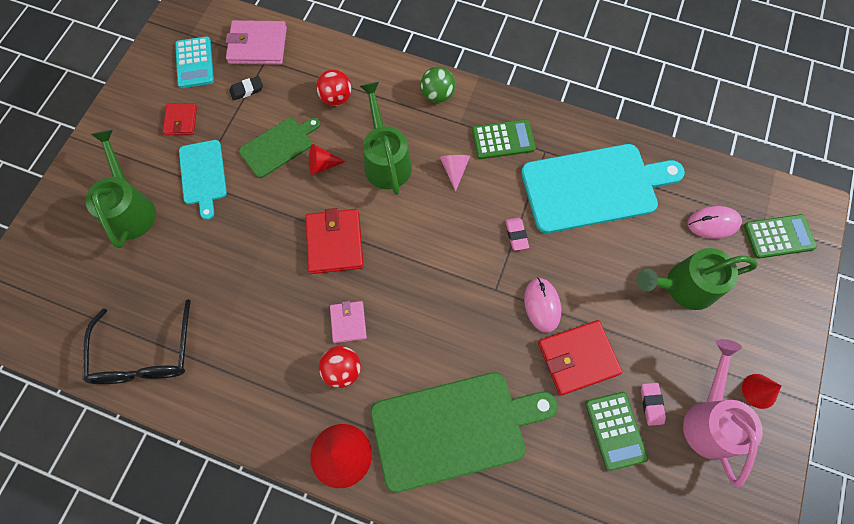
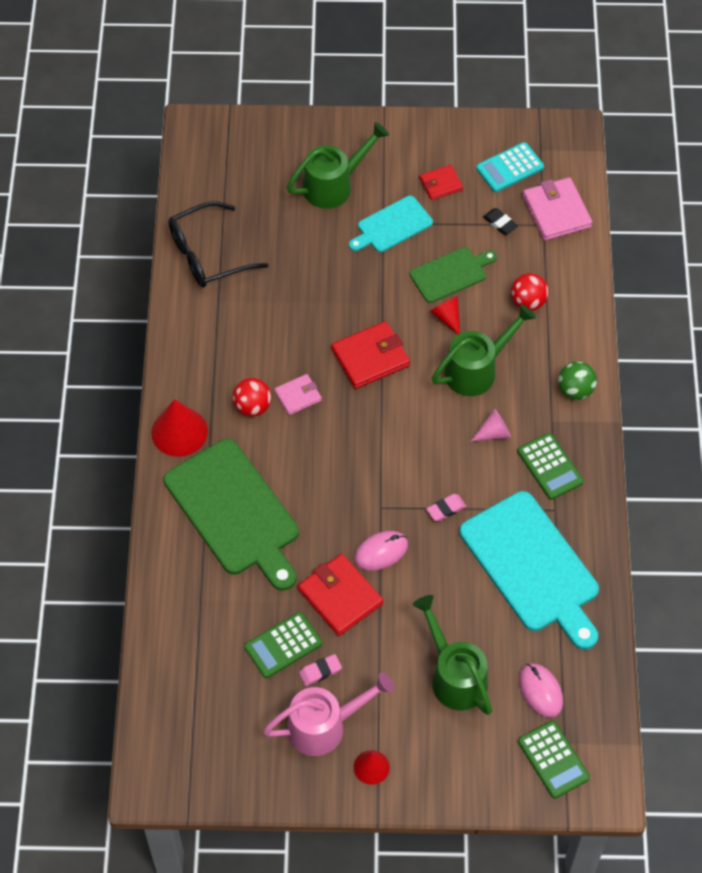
camera: 70 degrees right, 10 degrees down
(278, 146) = (451, 274): green cutting board -> green cutting board turned 60 degrees counterclockwise

